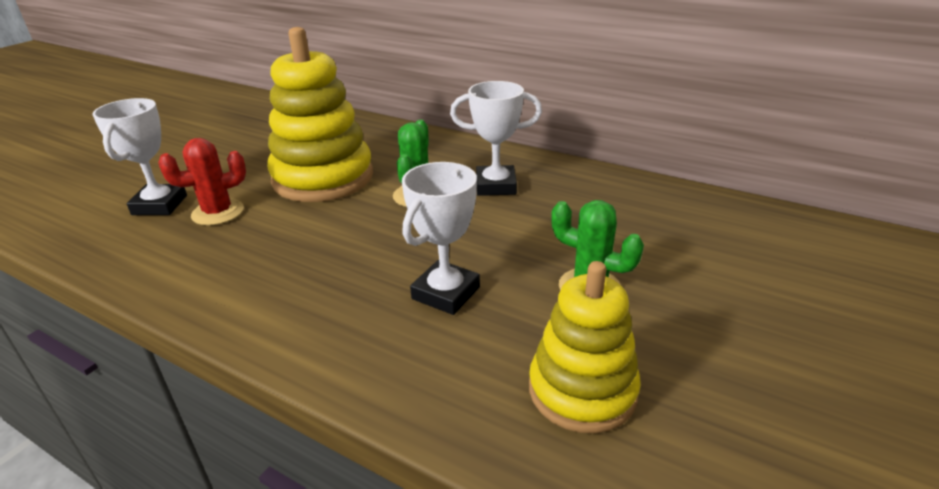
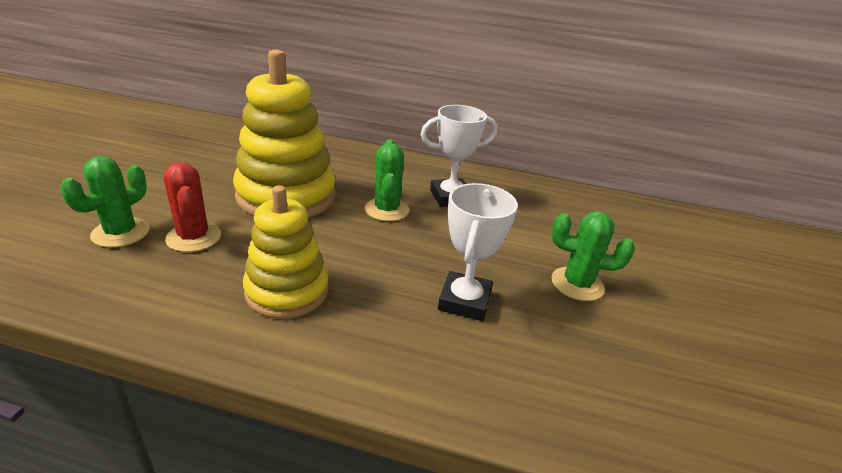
camera: 20 degrees left, 0 degrees up
(159, 205) = (120, 233): white trophy -> green cactus
(218, 212) = (193, 237): red cactus -> red cactus turned 75 degrees counterclockwise
(582, 390) = (623, 376): yellow stacking toy -> yellow stacking toy (287, 291)

